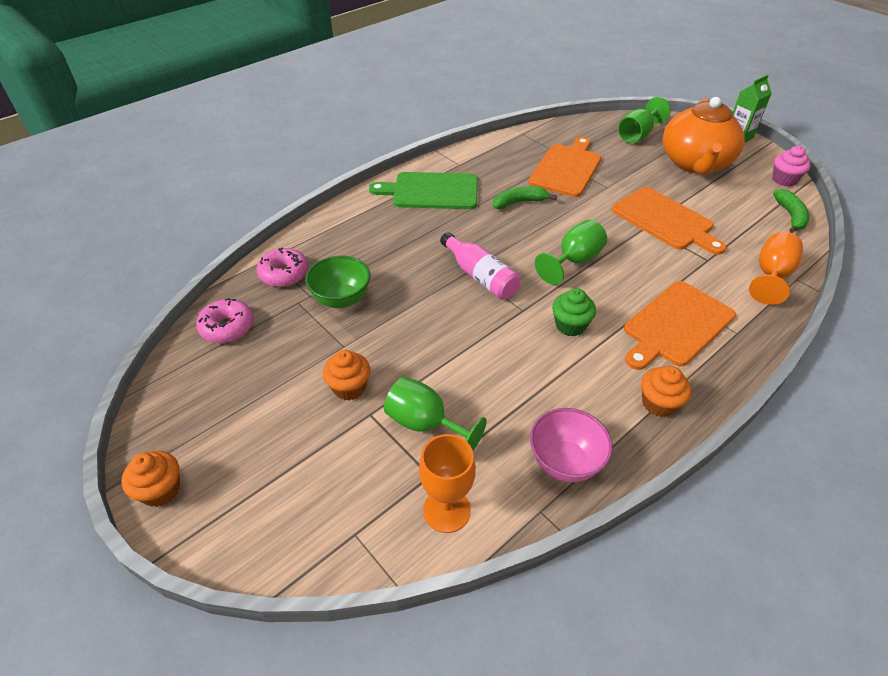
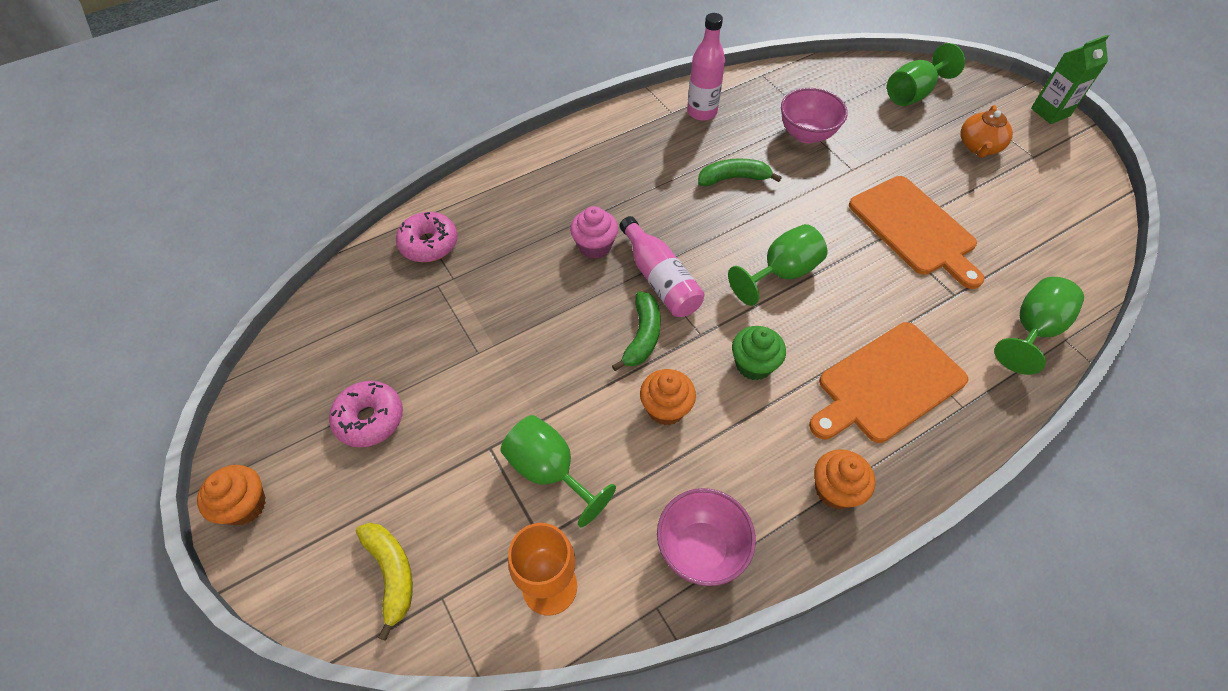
camera: 10 degrees right, 10 degrees up
(227, 327) = (352, 308): pink donut -> pink donut (369, 419)
(306, 523) = (392, 574): none -> yellow banana
(341, 299) = (488, 288): green bowl -> none
(349, 387) = (473, 409): orange cupcake -> orange cupcake (665, 408)
(431, 191) = (627, 148): green cutting board -> none
(483, 162) = (702, 112): none -> pink bottle
(566, 168) = (806, 134): orange cutting board -> pink bowl
(695, 163) = (979, 147): orange teapot -> orange teapot, size x0.48
(771, 276) = (1032, 330): orange goblet -> green goblet
(784, 180) = (1094, 187): pink cupcake -> pink cupcake (594, 246)
(790, 216) = (1086, 244): green banana -> green banana (642, 336)

